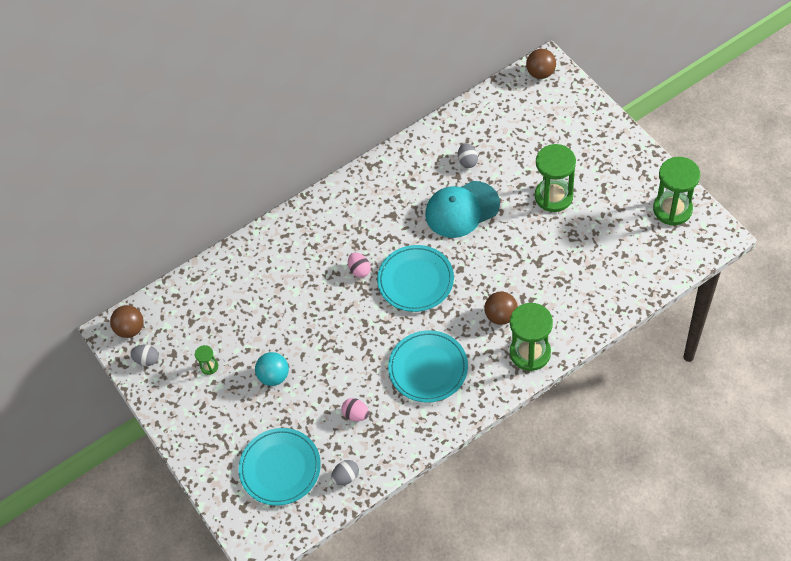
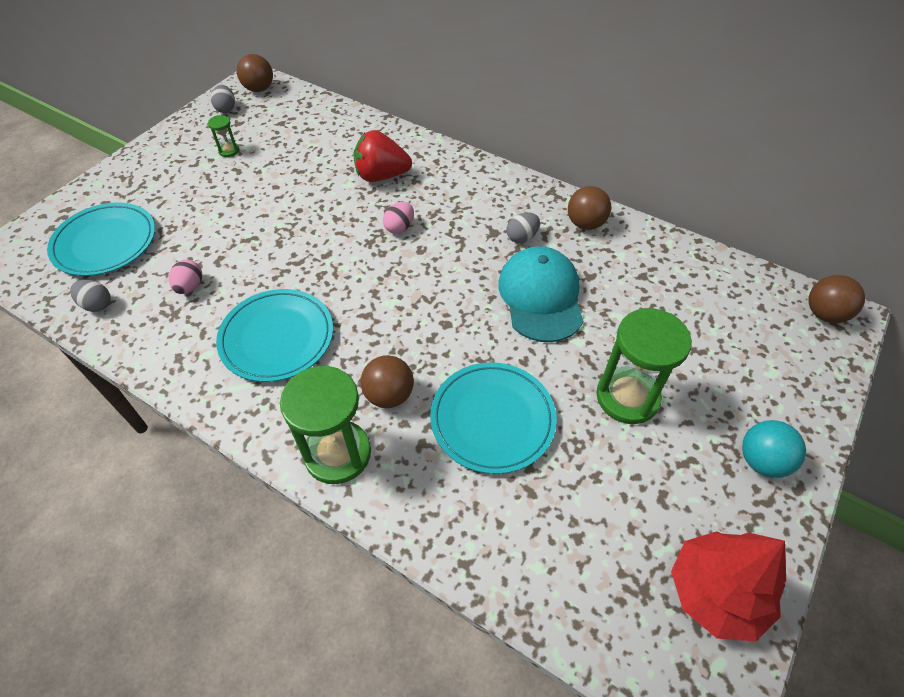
camera: 60 degrees right, 5 degrees down
(274, 376) = (228, 201): turquoise ball -> turquoise ball (761, 461)
(297, 266) = (381, 176): none -> red strawberry
(410, 159) = (585, 224): none -> brown ball
(415, 280) = (408, 283): turquoise plate -> turquoise plate (492, 419)
(462, 209) = (540, 296): turquoise cap -> turquoise cap turned 45 degrees clockwise
(467, 161) = (620, 279): grey egg -> grey egg (522, 237)
(672, 209) = (715, 592): green hourglass -> red tree

